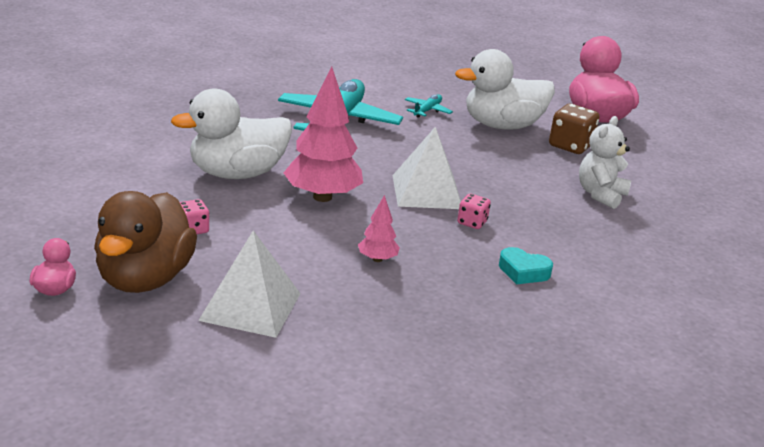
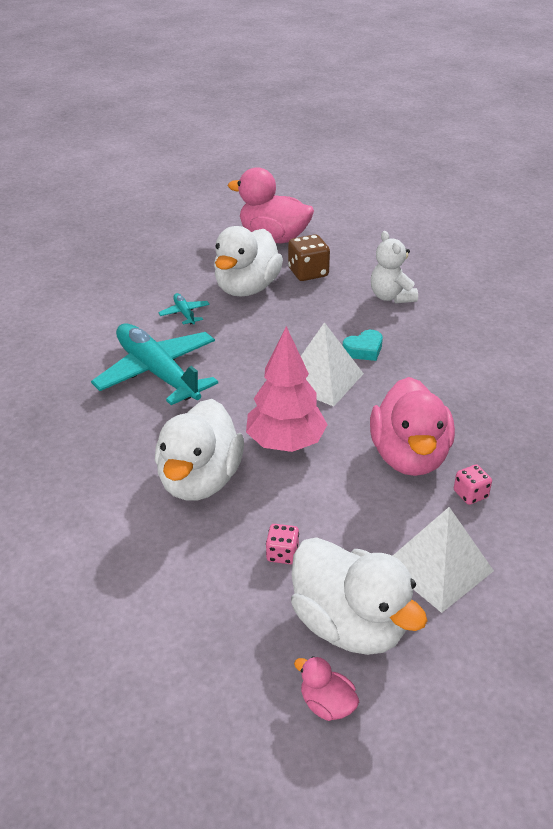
camera: 50 degrees left, 10 degrees up
(144, 279) = (349, 624): brown duck -> white duck
(377, 259) = (409, 456): pink tree -> pink duck
(472, 222) = (387, 378): pink dice -> pink dice (470, 494)
(523, 271) = (474, 388): turquoise heart -> turquoise heart (363, 350)

